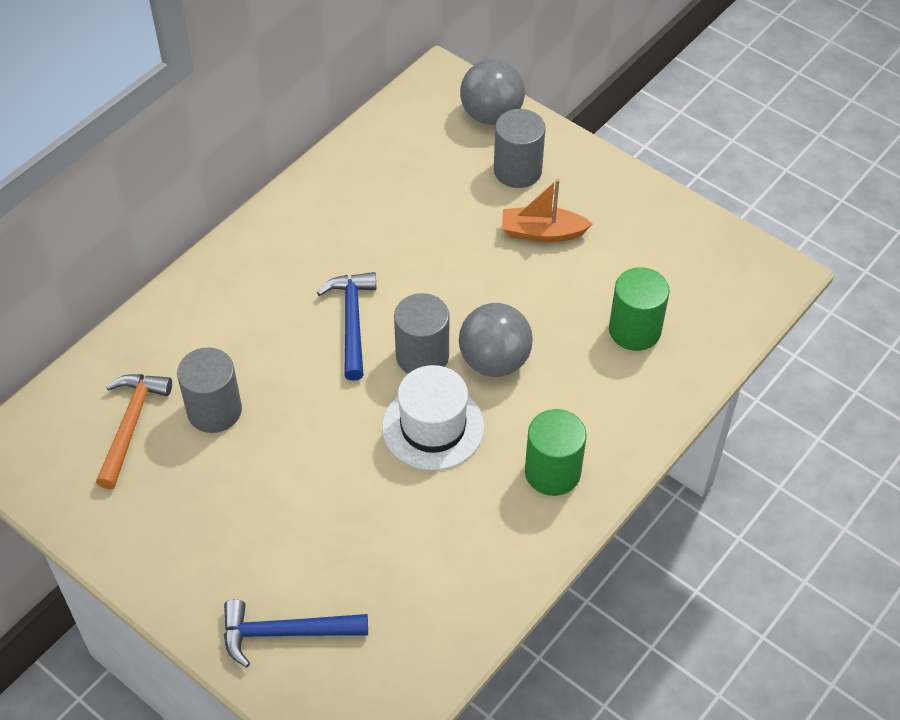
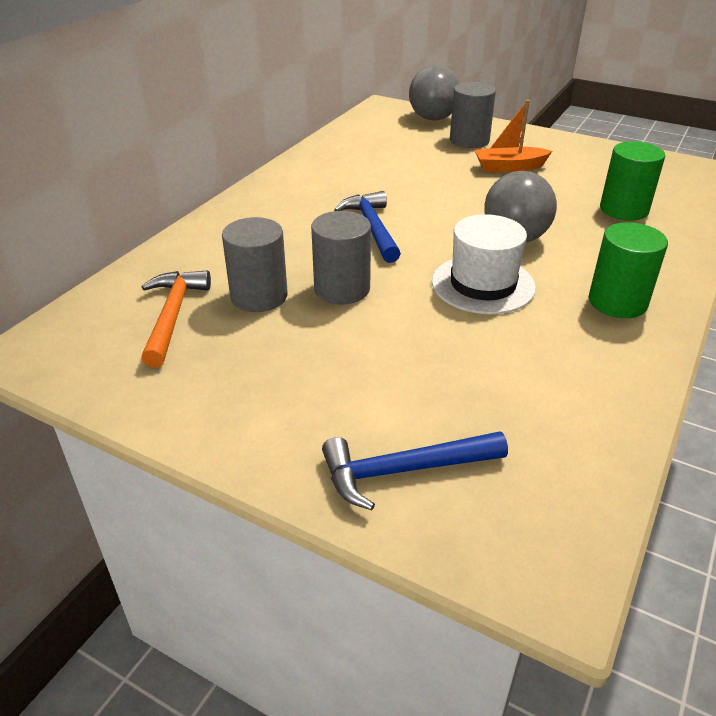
camera: 10 degrees left, 15 degrees down
(422, 356) = (447, 241): grey cylinder -> grey cylinder (342, 289)

